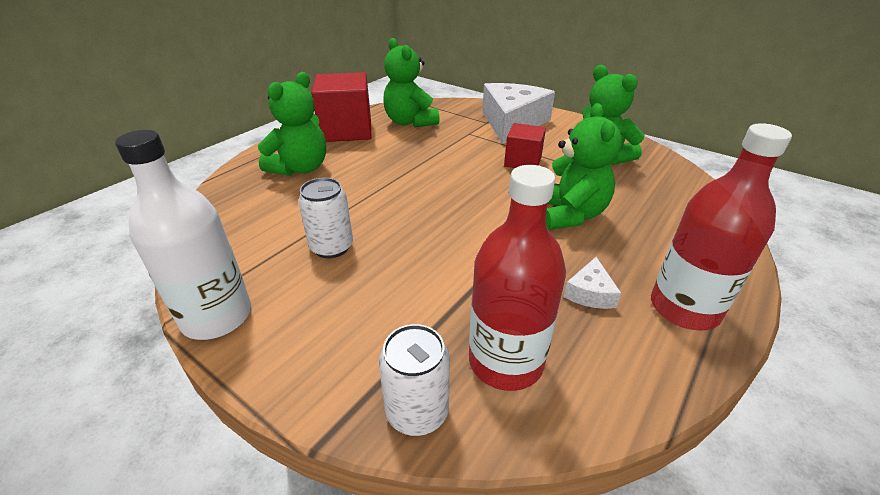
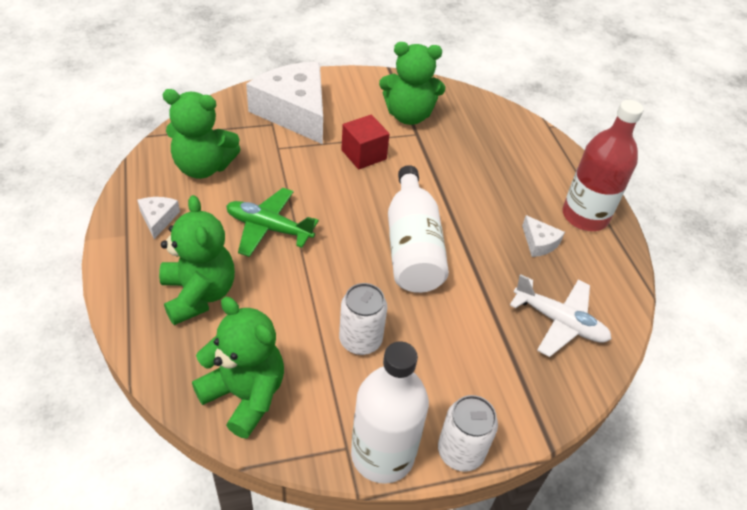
camera: 55 degrees left, 10 degrees up
(346, 130) = (158, 219): red cube -> white cheese
(391, 163) = (269, 228): none -> green plane
(417, 411) = (563, 386): white can -> white can (460, 452)
(465, 224) = (412, 246): none -> white bottle
(505, 361) = (559, 322): red bottle -> white plane
(569, 214) = (457, 187): green teddy bear -> green teddy bear (245, 395)

